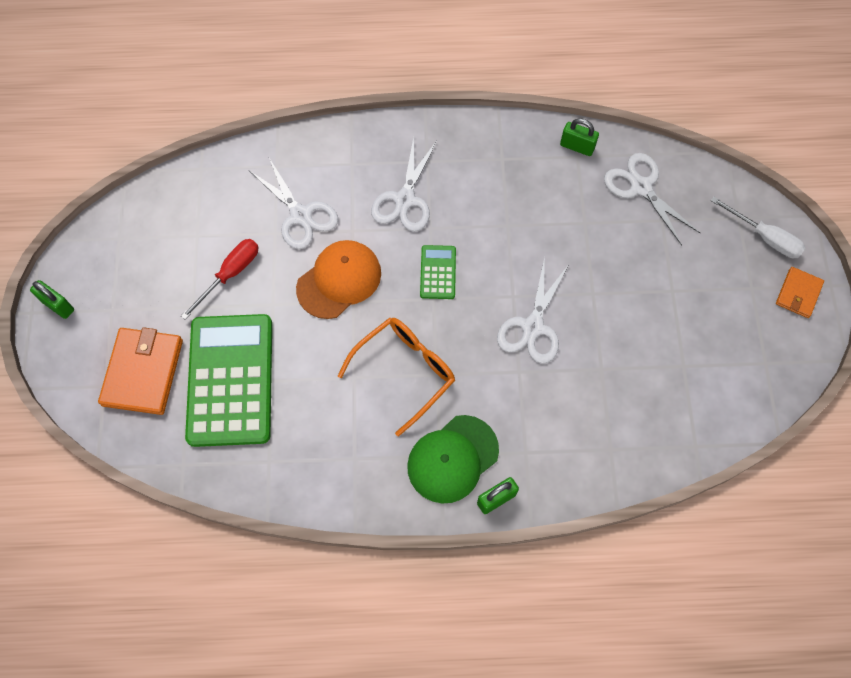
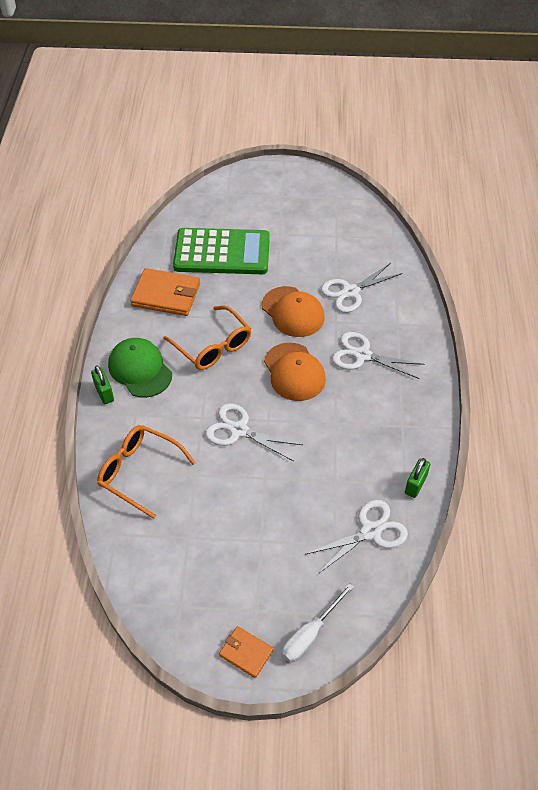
camera: 95 degrees right, 15 degrees down
(58, 305) = (288, 172): green padlock -> none
(143, 372) = (234, 211): orange wallet -> orange wallet (166, 295)
(230, 274) = (303, 253): red screwdriver -> none
(438, 272) = (294, 372): green calculator -> orange cap
(609, 433) = (139, 472): none -> orange glasses

